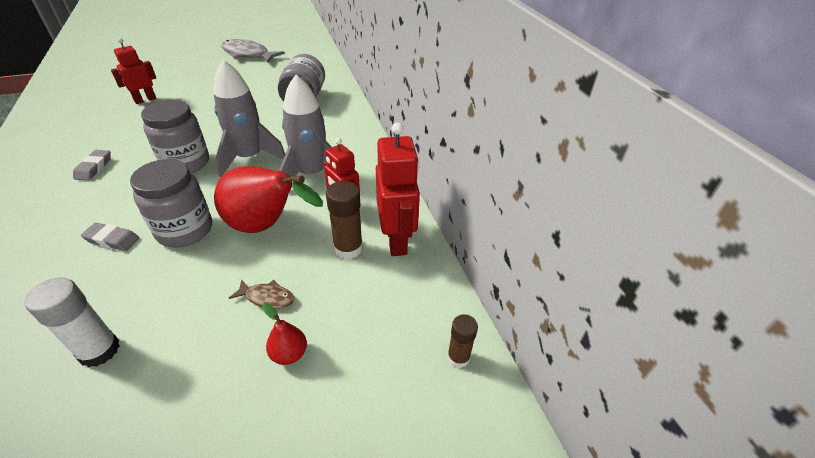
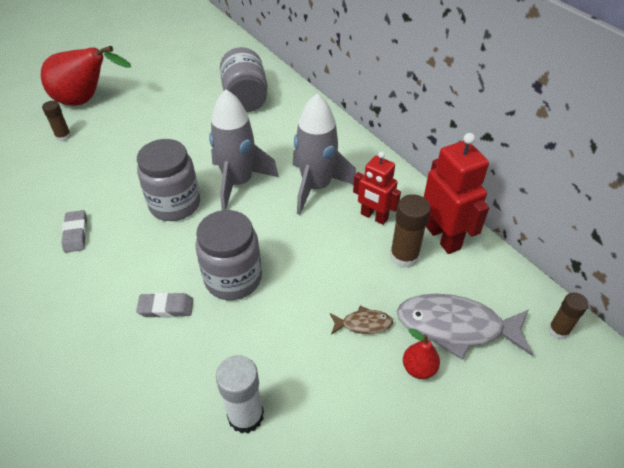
camera: 15 degrees left, 5 degrees up
(145, 100) = (63, 136): red robot -> brown glue stick
(248, 54) = (138, 51): grey fish -> grey fish (456, 327)
(266, 226) = (311, 254): red pear -> red pear (86, 101)

